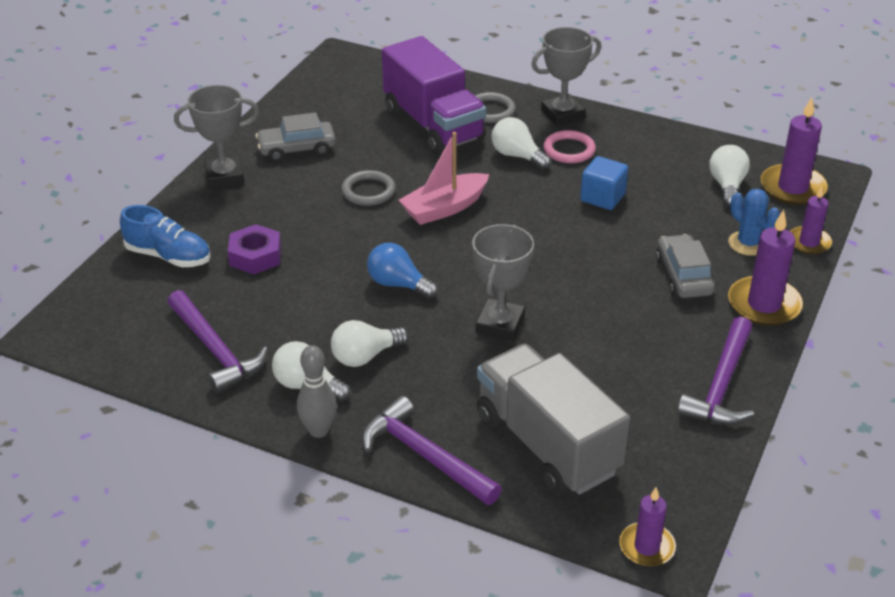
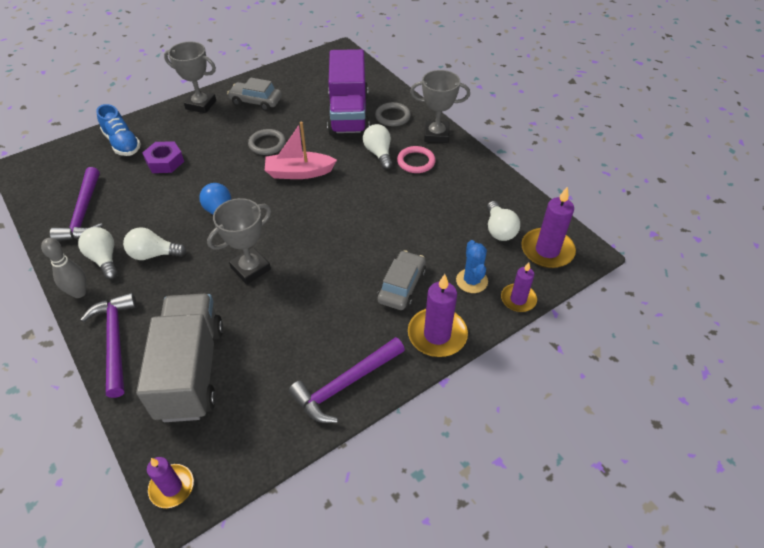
camera: 30 degrees right, 10 degrees up
(602, 197) = (404, 204): blue cube -> none
(727, 186) = (499, 230): white light bulb -> white light bulb turned 135 degrees clockwise

